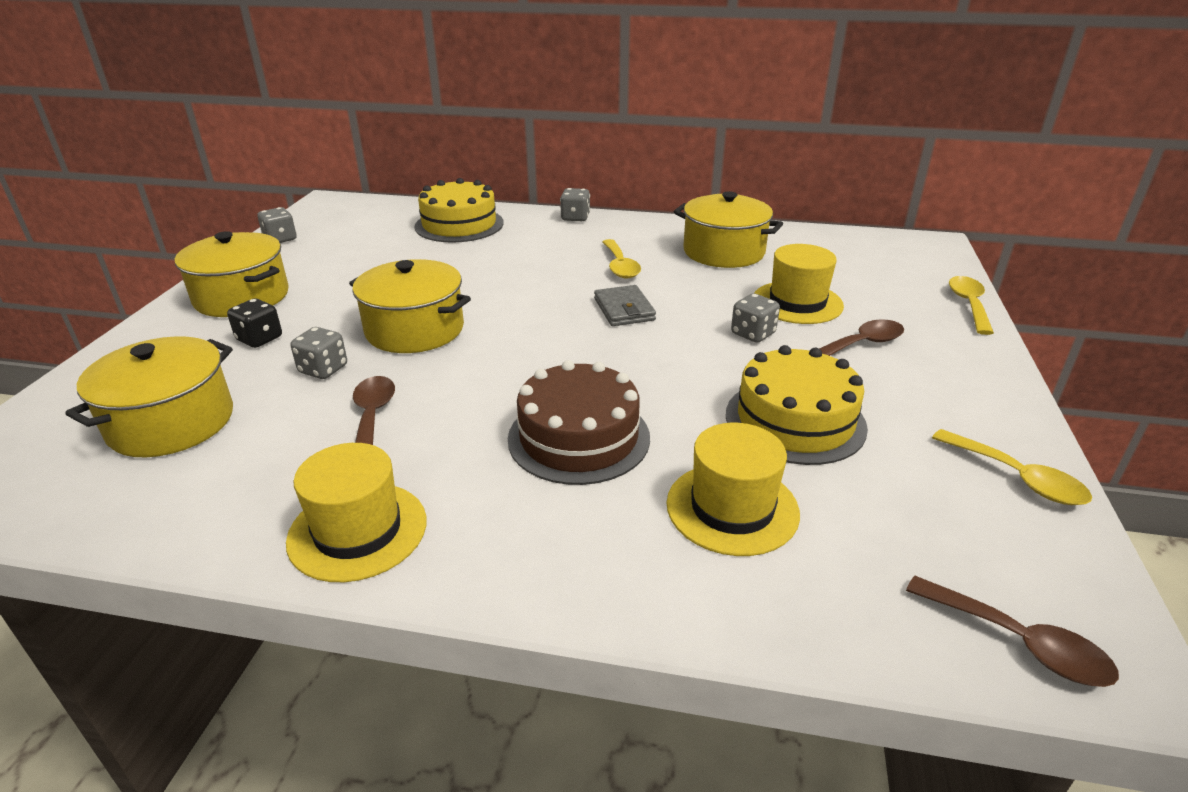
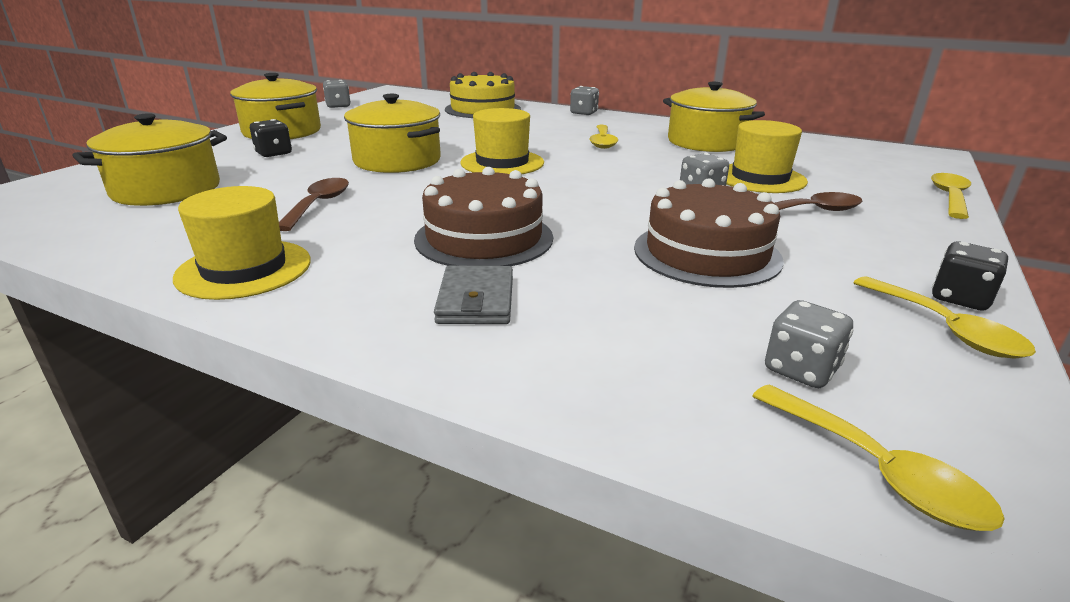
camera: 15 degrees right, 5 degrees down
(323, 369) = (305, 174): grey dice -> grey dice (801, 369)
(624, 309) = (587, 166): grey wallet -> grey wallet (476, 300)
(732, 508) = (598, 304): yellow hat -> yellow hat (502, 163)
(795, 420) = (706, 253): yellow cake -> brown cake
(1016, 439) = (960, 298): none -> black dice
(1019, 643) = (878, 471): brown spoon -> yellow spoon

